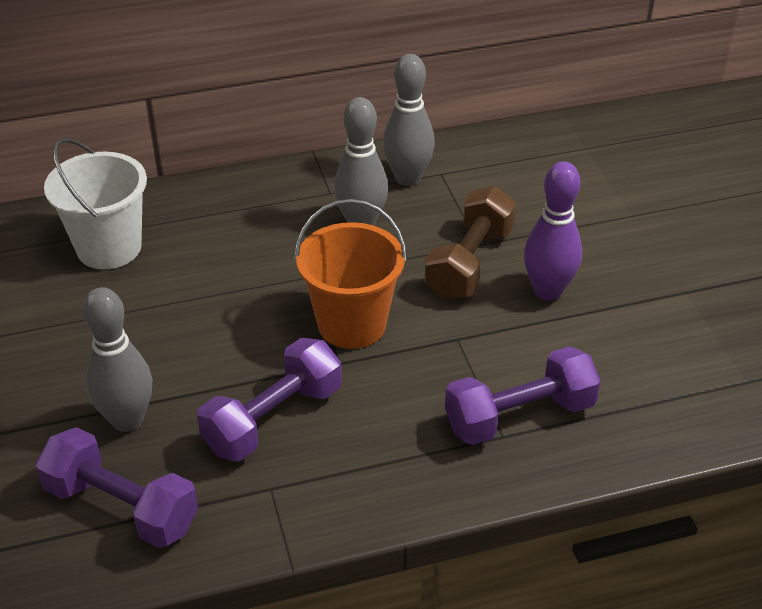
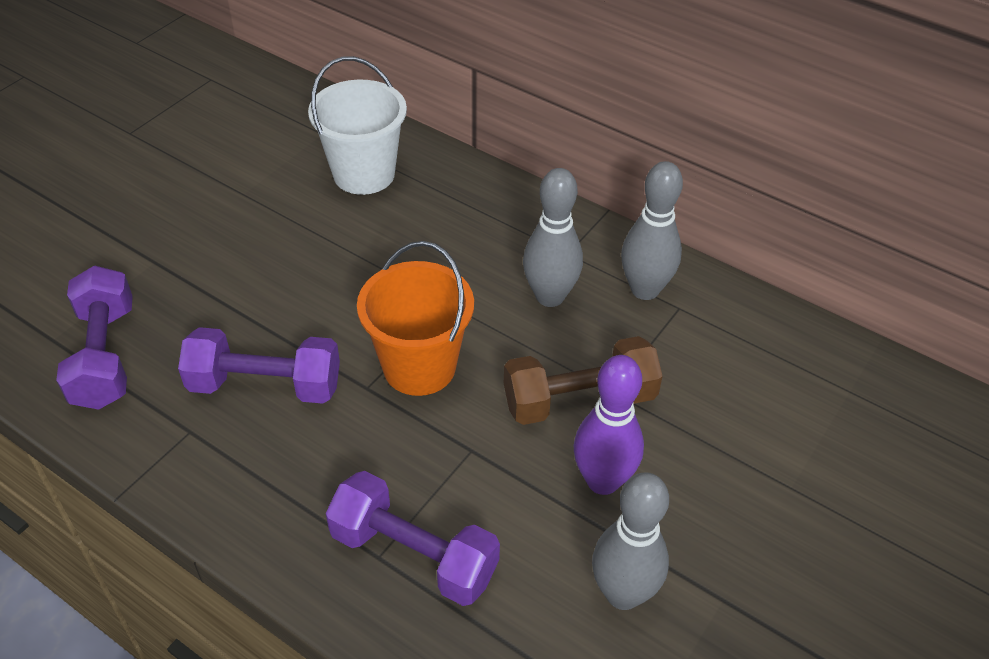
camera: 50 degrees right, 5 degrees up
(127, 420) = (193, 302): grey bowling pin -> grey bowling pin (623, 593)

